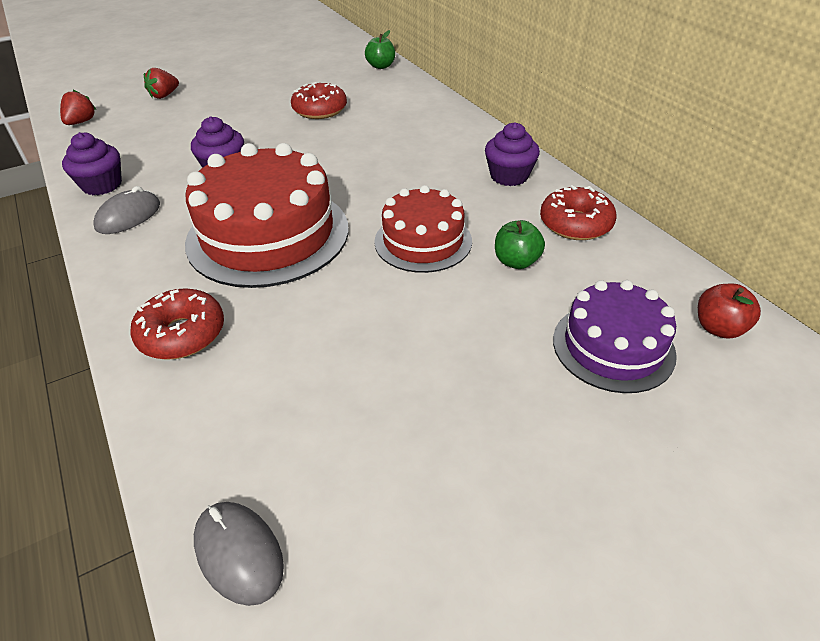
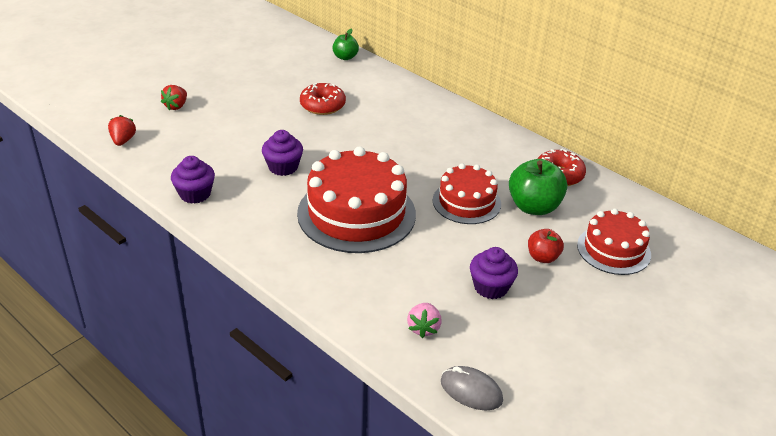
camera: 20 degrees left, 5 degrees down
(128, 216) = (239, 215): grey mouse -> none
(182, 334) = (349, 289): red donut -> none
(241, 417) = (423, 328): none -> pink strawberry
(509, 176) = (498, 145): purple cupcake -> purple cupcake (491, 287)
(516, 261) = (534, 207): green apple -> green apple, size x1.73
(613, 346) = (613, 250): purple cake -> red cake
(719, 328) = (666, 229): red apple -> red apple (543, 257)

